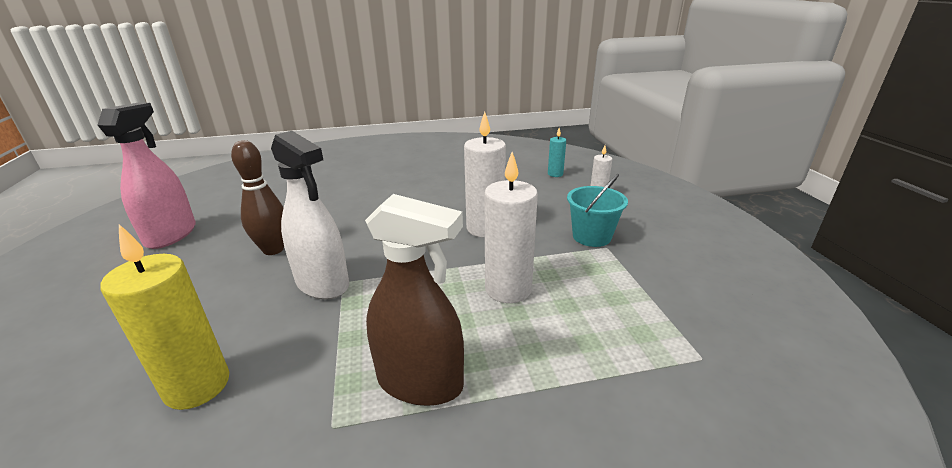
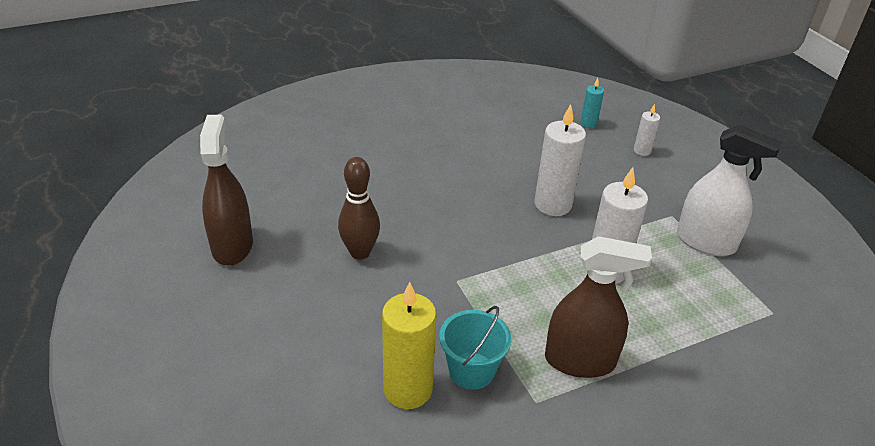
camera: 15 degrees left, 10 degrees up
(171, 235) = (232, 246): pink spray bottle -> brown spray bottle
(322, 283) = (439, 284): white spray bottle -> white spray bottle (705, 242)
(591, 236) = (654, 204): turquoise bucket -> turquoise bucket (471, 370)

